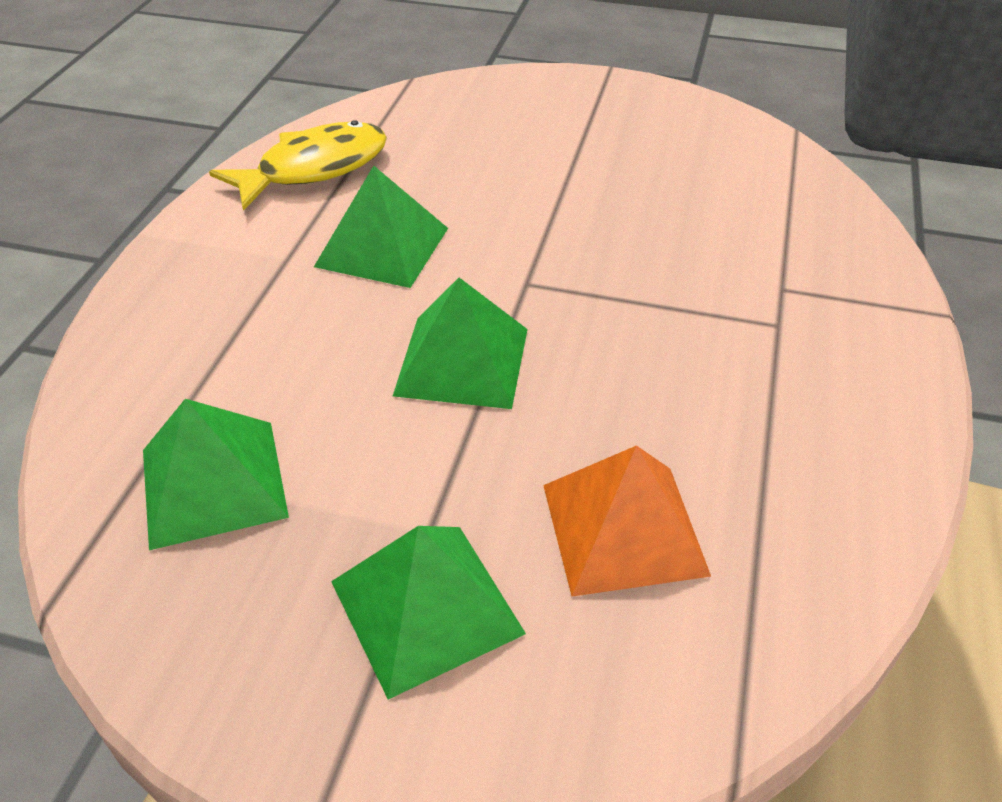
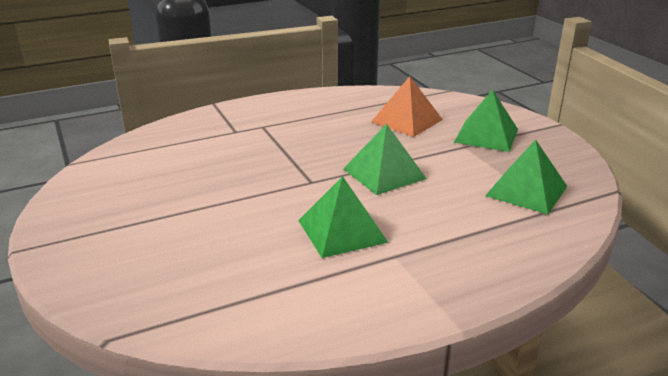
camera: 130 degrees left, 15 degrees down
(314, 169) = (301, 302): yellow fish -> none

